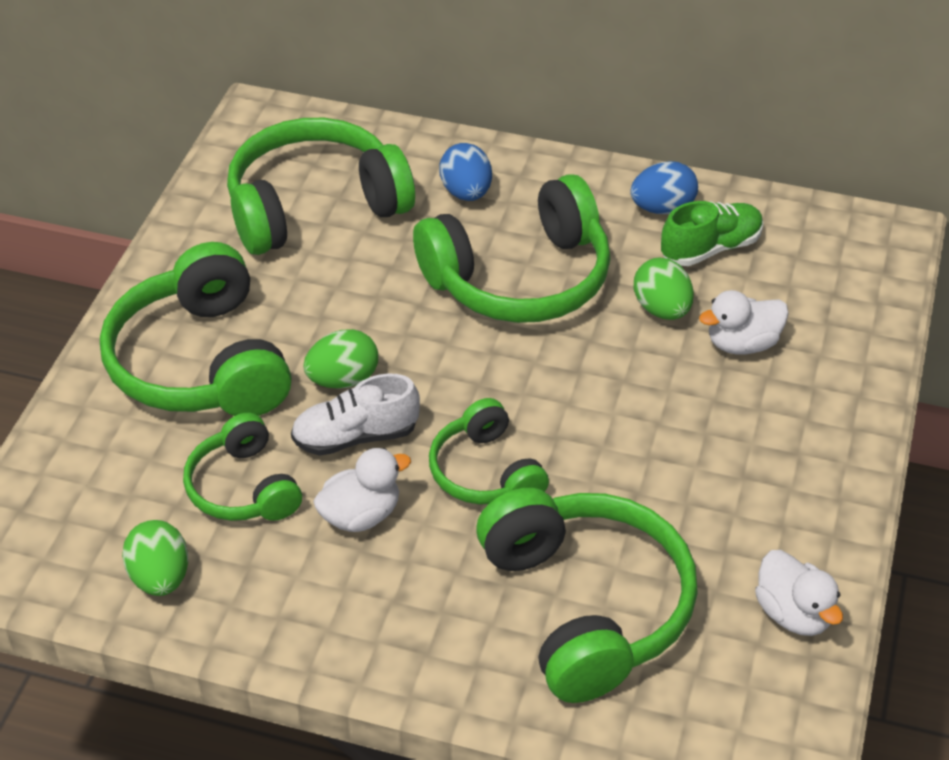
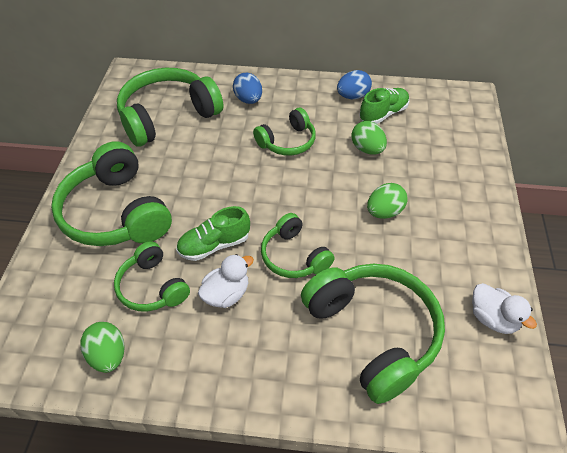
camera: 10 degrees left, 5 degrees up
(343, 380) = (201, 212): green egg -> green egg (384, 212)
(355, 436) = (214, 245): white shoe -> green shoe
(520, 278) = (287, 142): green headphones -> green headphones, size x0.57
(742, 344) = (415, 162): white duck -> none

